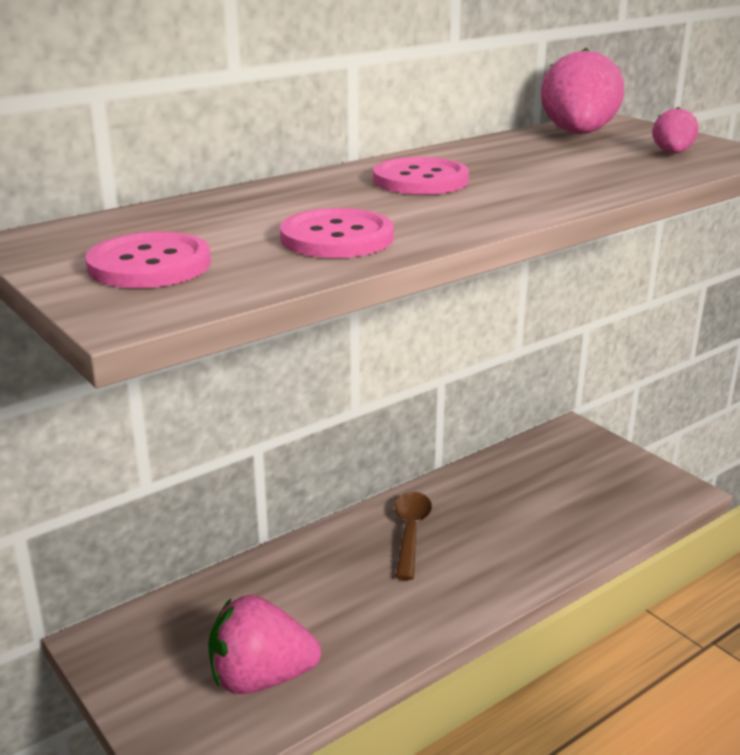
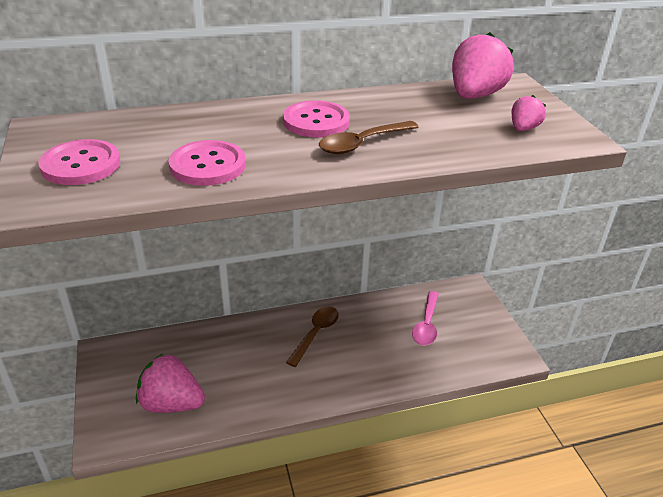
camera: 20 degrees right, 10 degrees up
(507, 190) = (362, 144): none -> brown spoon
(549, 484) = (426, 325): none -> pink spoon

